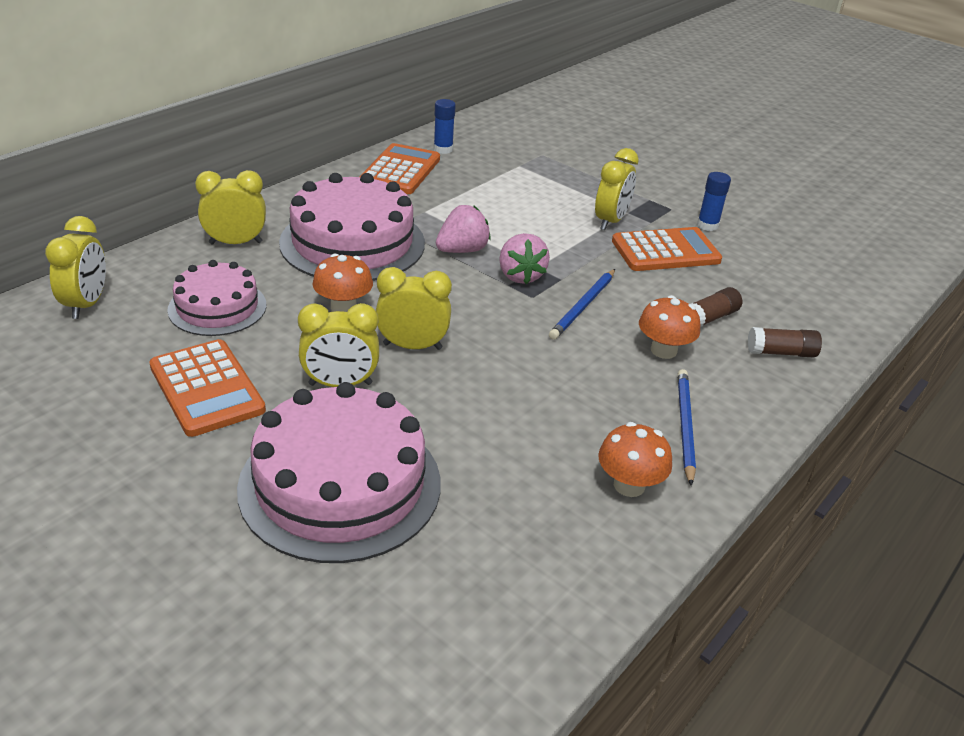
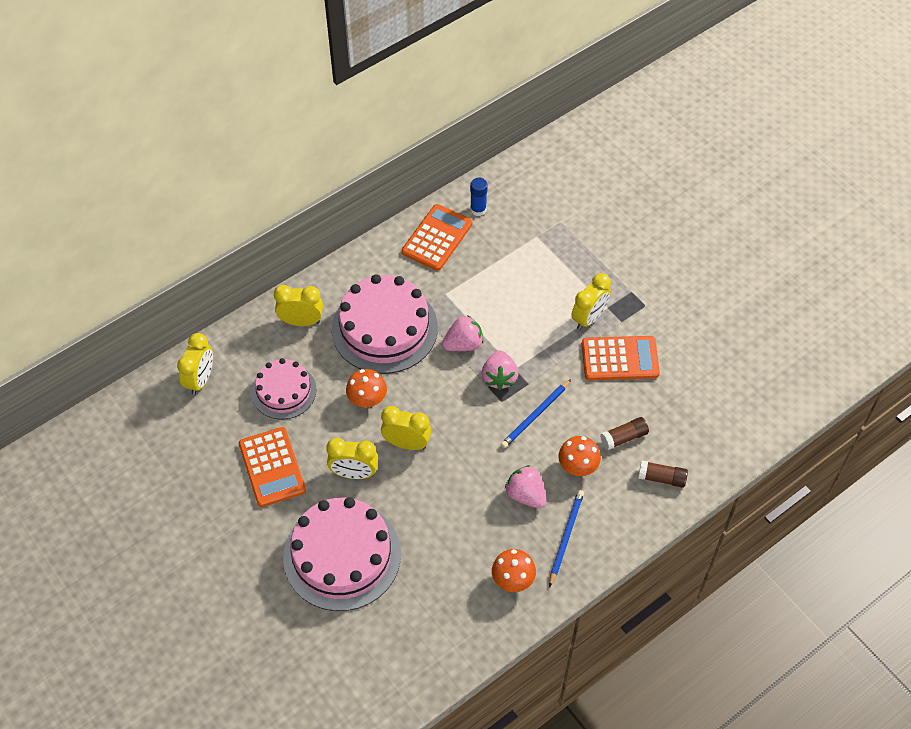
camera: 15 degrees right, 20 degrees up
(605, 385) = (526, 495): none -> pink strawberry
(707, 225) = (666, 330): blue glue stick -> none

